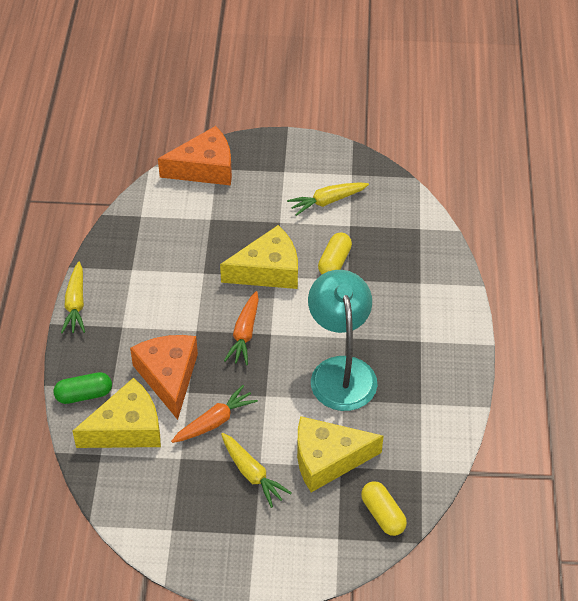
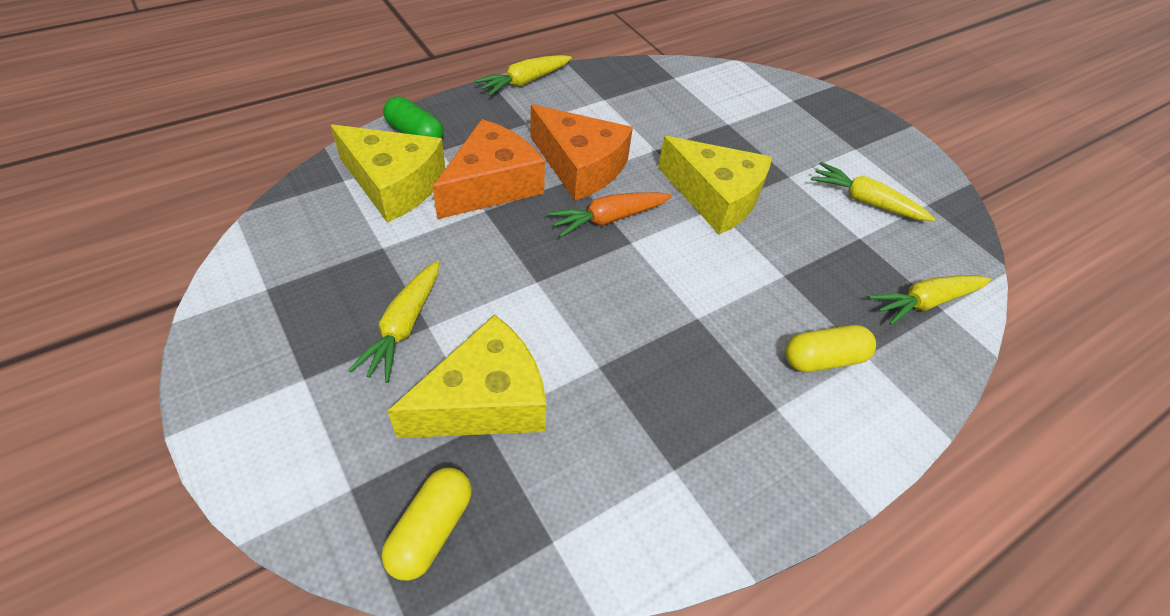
camera: 50 degrees right, 0 degrees up
(204, 168) = (782, 92): orange cheese -> orange cheese (580, 166)
(215, 421) = (460, 252): orange carrot -> none
(327, 459) = (485, 400): yellow cheese -> yellow cheese turned 105 degrees clockwise
(334, 262) = (793, 249): yellow capsule -> yellow capsule (823, 359)
(341, 371) = (641, 340): turquoise lamp -> none
(410, 233) = (924, 302): none -> yellow carrot

